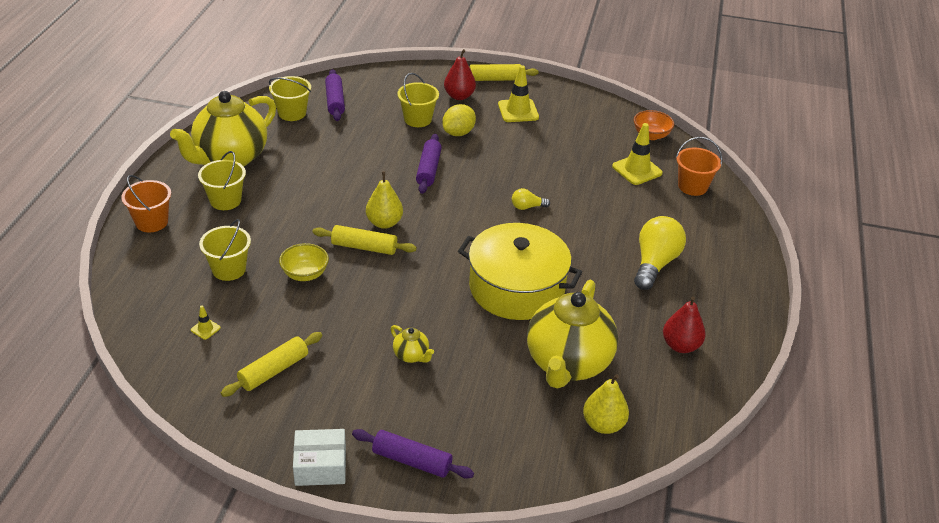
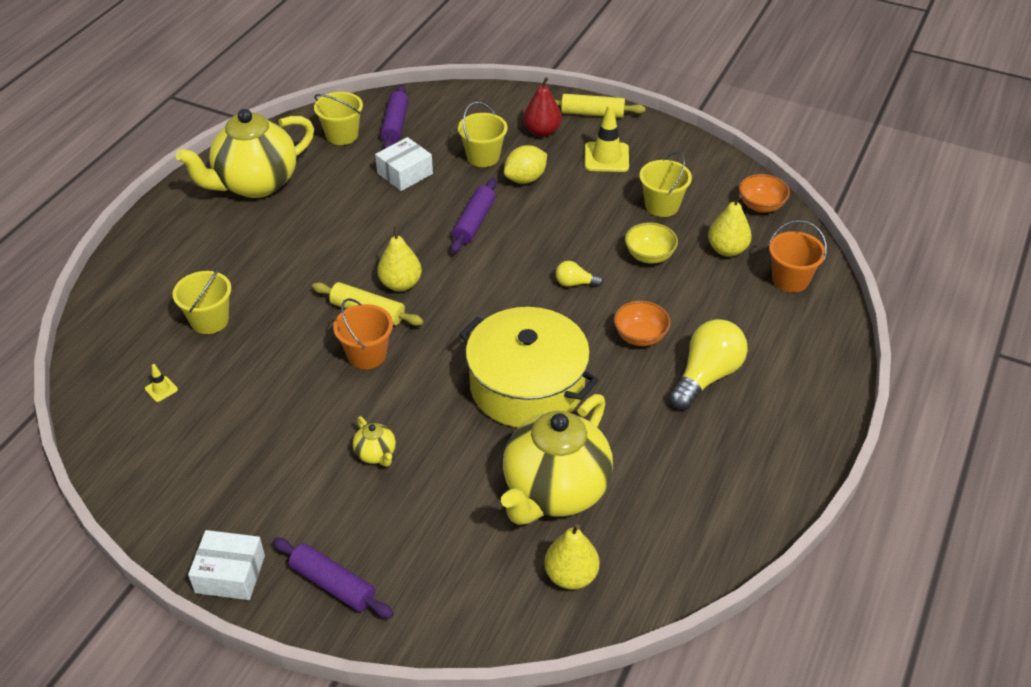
camera: 15 degrees right, 5 degrees up
(152, 222) = (146, 253): orange bucket -> orange bucket (367, 355)
(225, 200) = (233, 236): yellow bucket -> yellow bucket (662, 205)
(273, 371) = (217, 450): yellow rolling pin -> none
(305, 274) = (290, 337): yellow bowl -> yellow bowl (649, 256)
(357, 138) = (405, 173): none -> white box
(593, 240) = (640, 336): none -> orange bowl
(637, 170) = (727, 250): yellow traffic cone -> yellow pear
(680, 345) = (701, 488): red pear -> none

